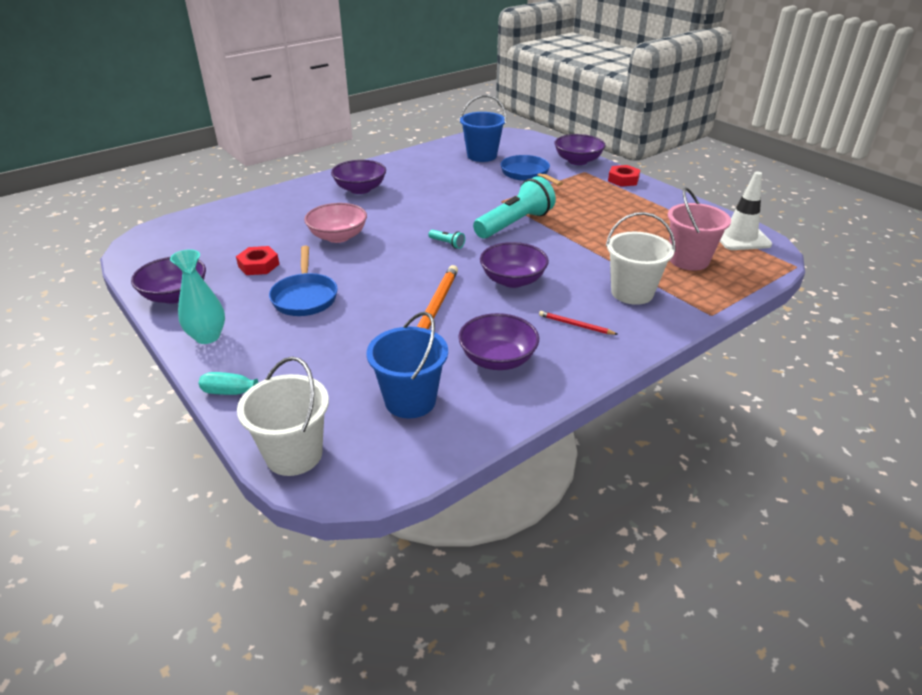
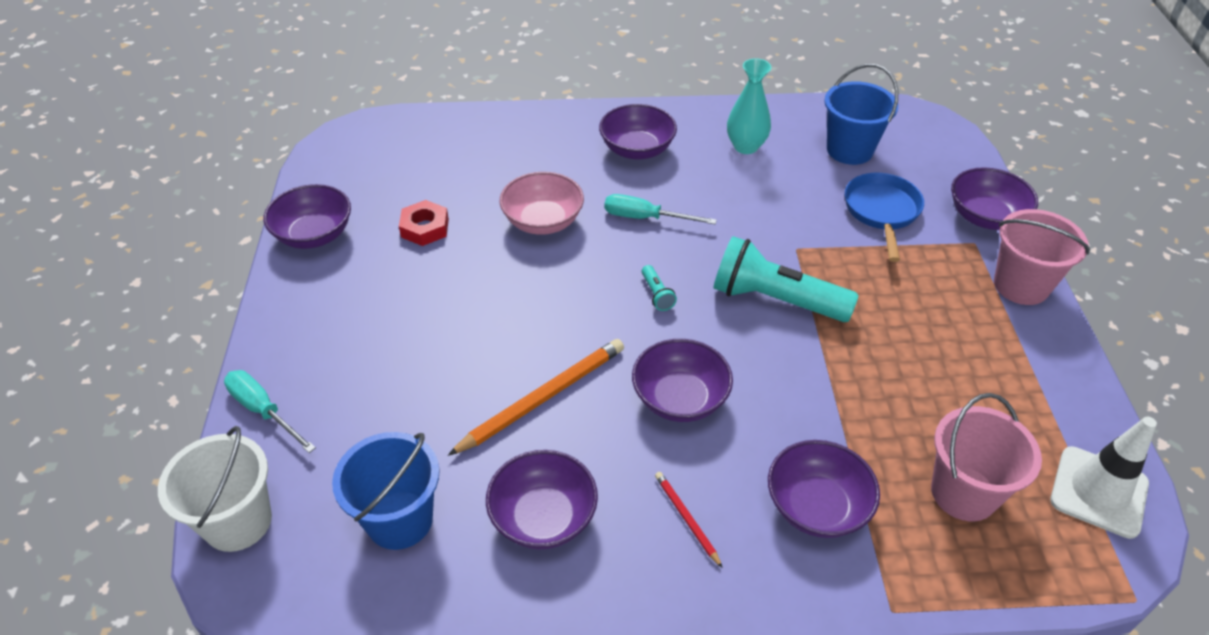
camera: 35 degrees right, 10 degrees up
(207, 336) = (295, 311): turquoise vase -> turquoise vase (745, 146)
(305, 297) = (429, 302): blue pan -> none
(401, 215) = (645, 218): none -> turquoise screwdriver
(515, 224) = (775, 300): turquoise flashlight -> turquoise flashlight turned 150 degrees counterclockwise
(623, 180) = (1021, 285): red nut -> pink bucket
(632, 293) = (816, 506): white bucket -> purple bowl

